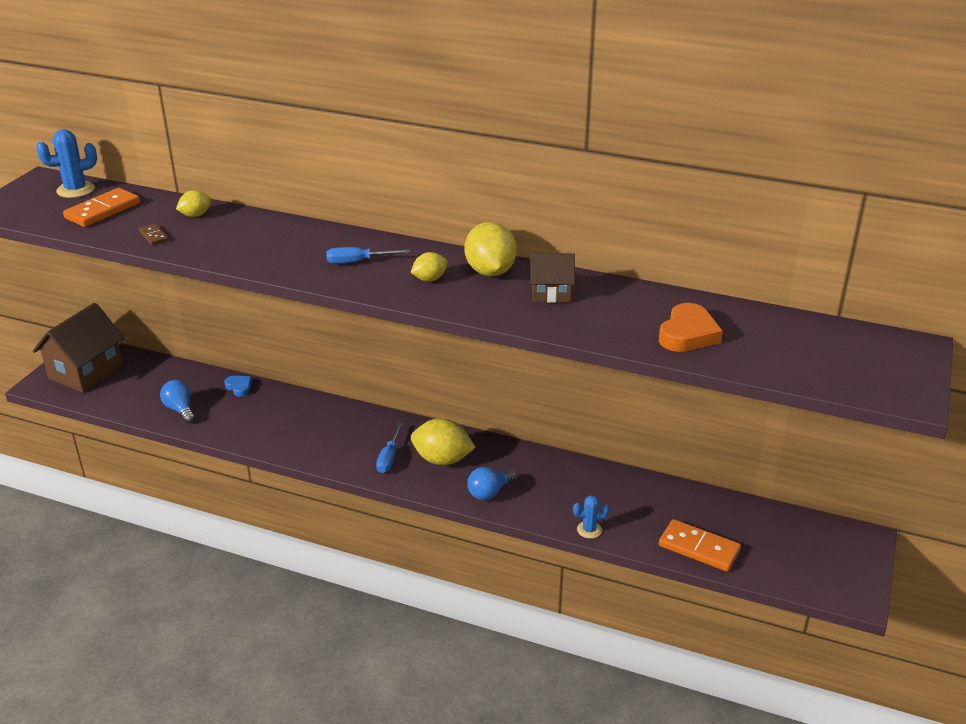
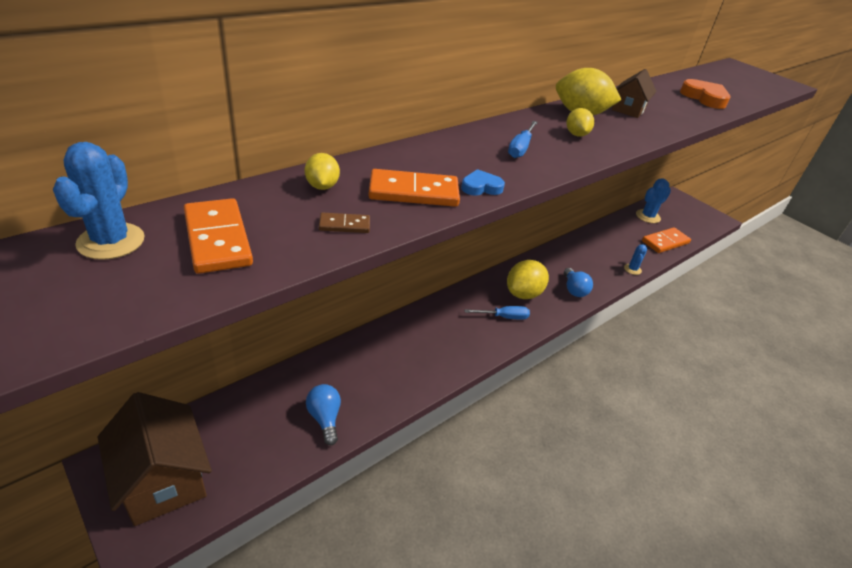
camera: 65 degrees left, 5 degrees up
(180, 409) = (325, 418): blue light bulb -> blue light bulb turned 75 degrees clockwise
(223, 243) = (413, 192): none -> orange domino
(239, 387) = (327, 362): blue heart -> blue heart (481, 187)
(389, 458) = (503, 317): blue screwdriver -> blue screwdriver turned 45 degrees counterclockwise
(751, 519) = (648, 216): none -> blue cactus

